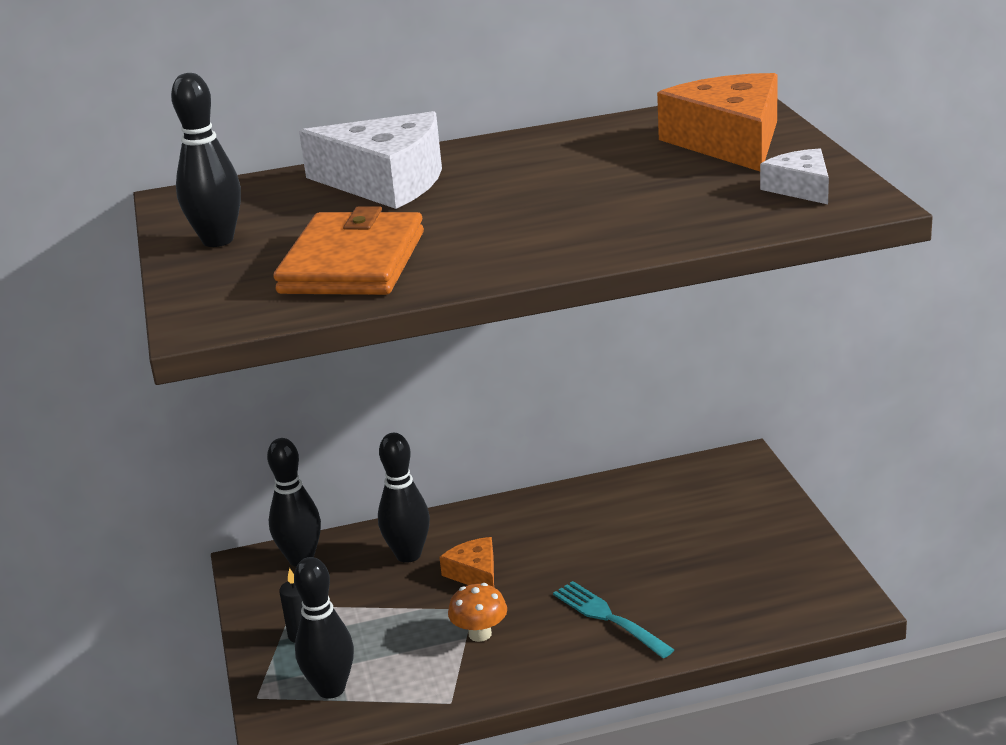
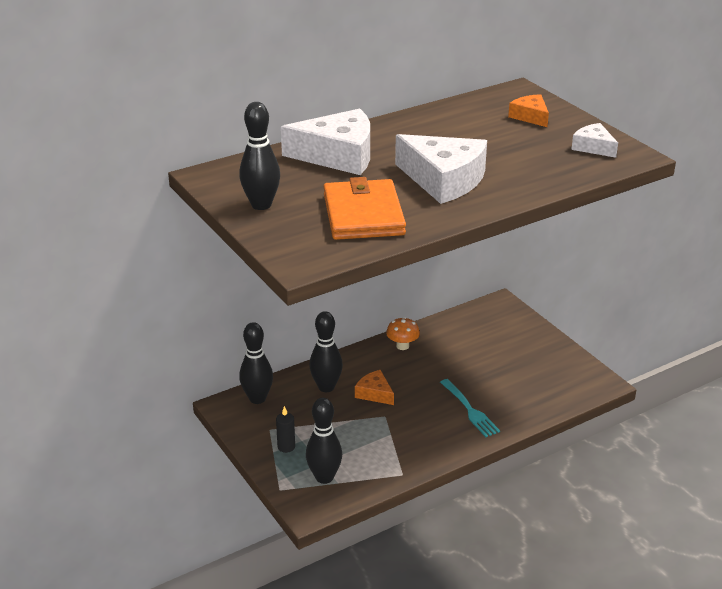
camera: 20 degrees left, 5 degrees up
(480, 634) = (398, 430): orange mushroom -> orange mushroom (402, 346)
(517, 222) = (444, 180): none -> white cheese
(608, 617) = (470, 410): turquoise fork -> turquoise fork turned 150 degrees counterclockwise
(729, 141) = (530, 116): orange cheese -> orange cheese, size x0.51

